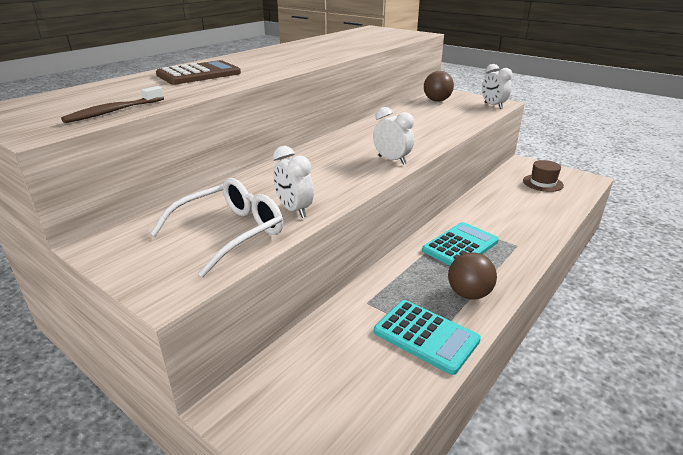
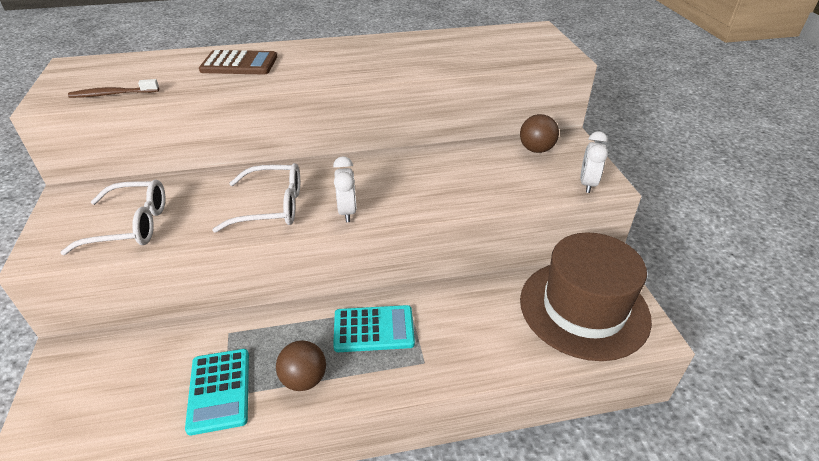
camera: 40 degrees right, 10 degrees up
(294, 210) = (194, 227): white clock -> none
(332, 177) = (272, 207): none -> white glasses
(542, 183) = (584, 308): brown hat -> brown hat, size x2.47

